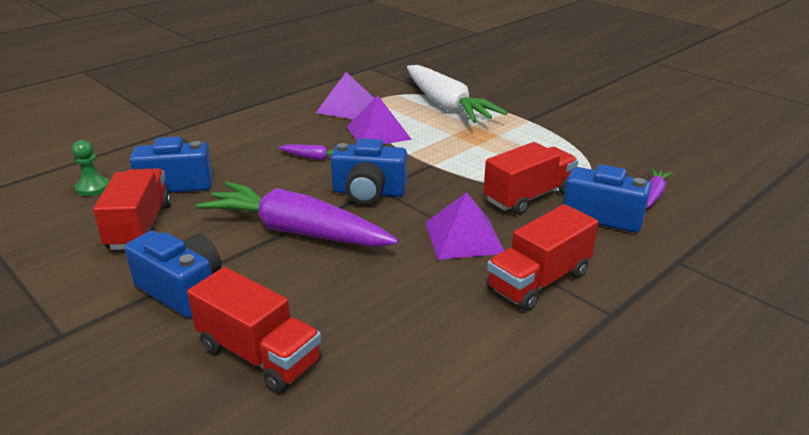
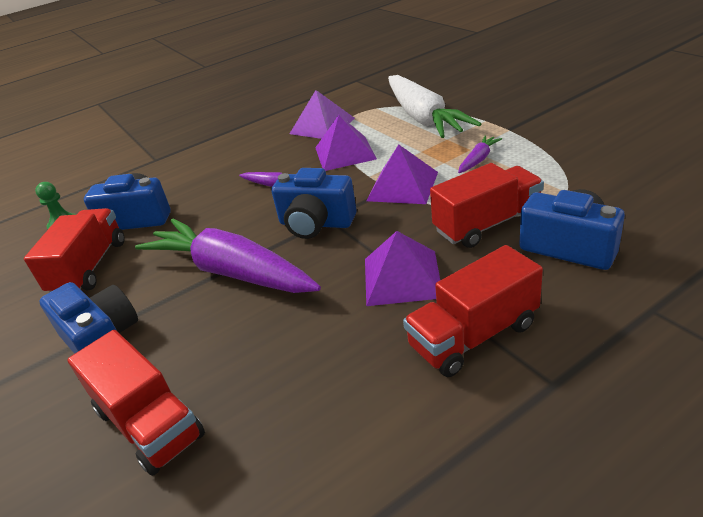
camera: 15 degrees right, 5 degrees up
(443, 163) = (402, 186): none -> purple pyramid
(654, 194) = (639, 217): purple carrot -> purple carrot (478, 160)

